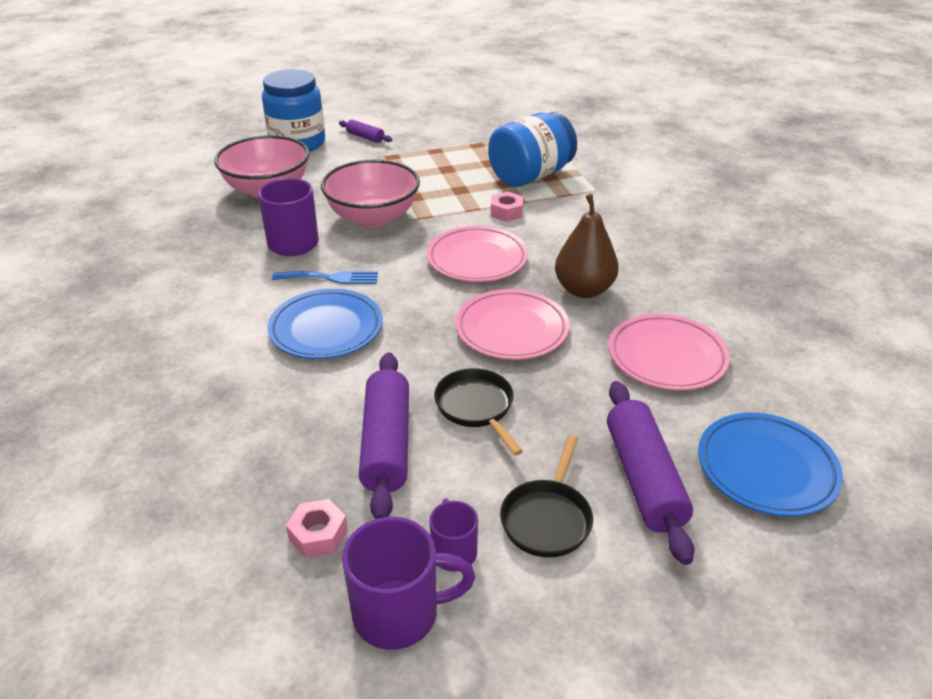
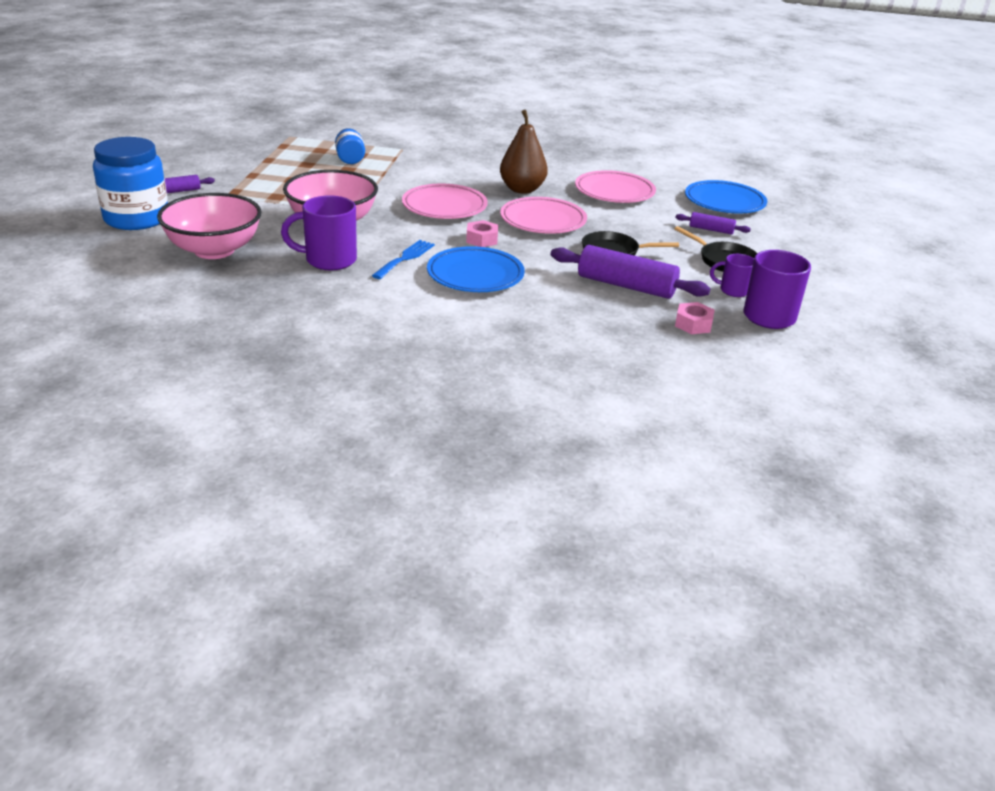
camera: 65 degrees left, 5 degrees down
(506, 212) = (392, 181): pink nut -> pink nut (482, 239)
(531, 176) = (350, 159): blue jar -> blue jar, size x0.51
(644, 479) = (711, 230): purple rolling pin -> purple rolling pin, size x0.51

